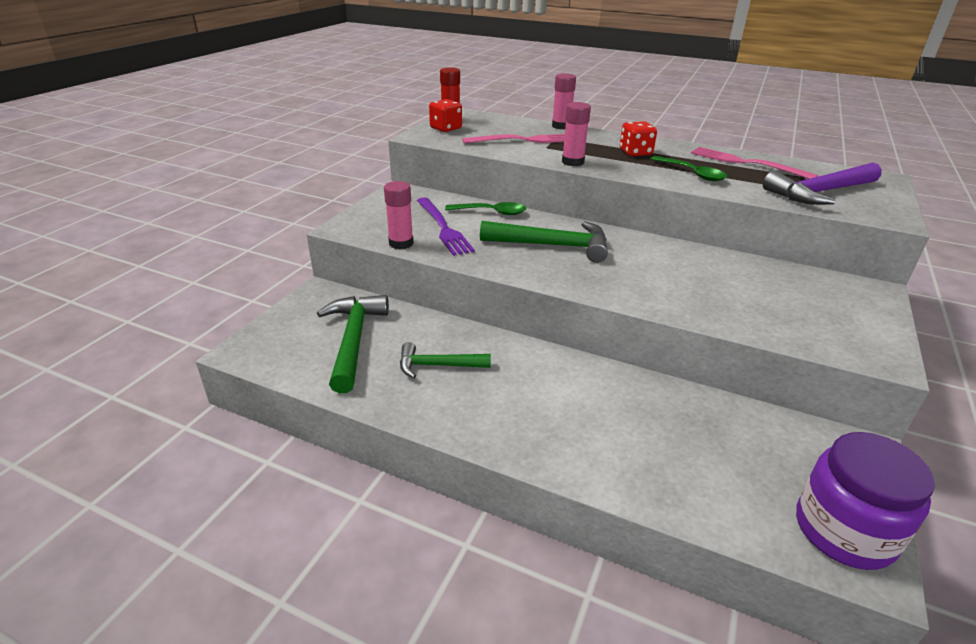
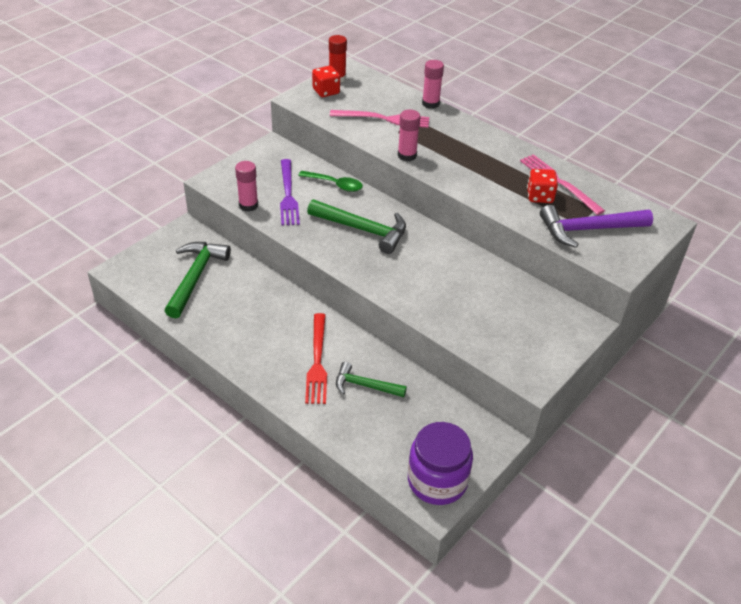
camera: 15 degrees right, 10 degrees up
(437, 366) = (244, 310): green hammer -> green hammer (365, 385)
(568, 406) = (317, 361): none -> red fork
(635, 152) = (470, 152): red dice -> red dice (539, 196)
(692, 173) = (498, 187): green spoon -> none

